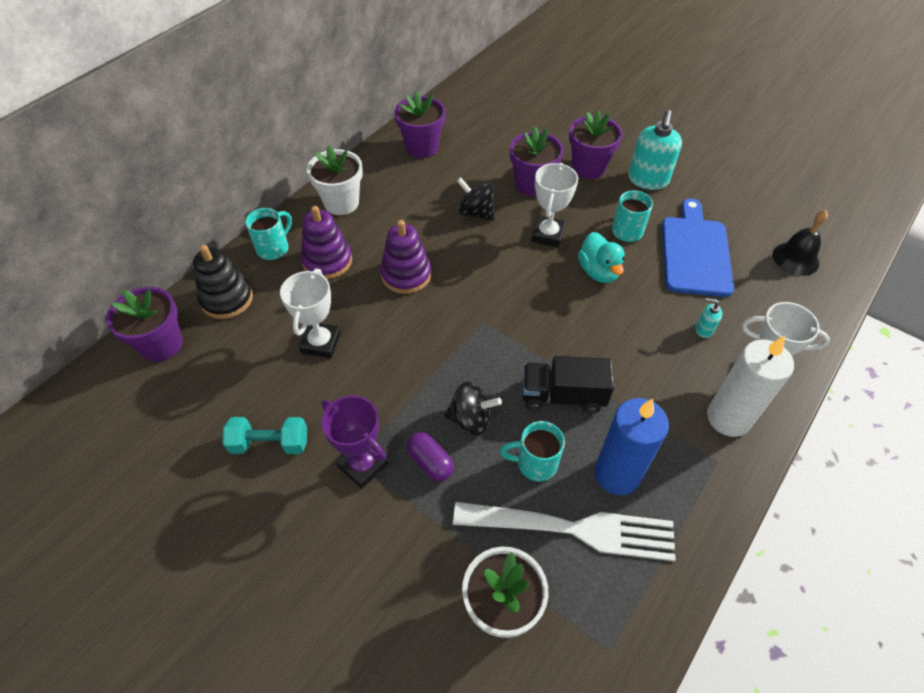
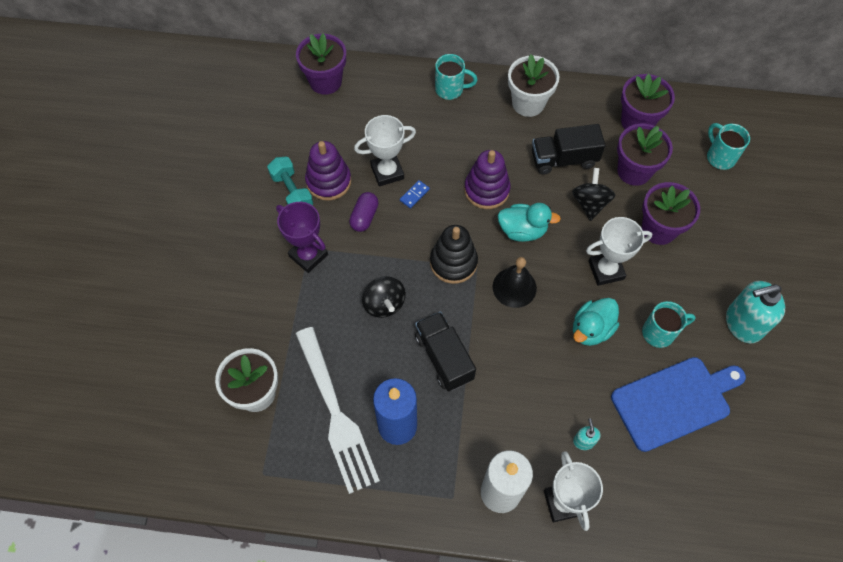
camera: 60 degrees right, 10 degrees up
(227, 299) = (386, 92): black stacking toy -> black stacking toy (453, 262)
(327, 261) = (463, 130): purple stacking toy -> purple stacking toy (328, 181)
(362, 465) = (308, 255): purple trophy -> purple trophy turned 60 degrees counterclockwise
(366, 333) = (414, 195): none -> blue domino
(419, 208) = (563, 159): none -> black truck
(430, 462) = (334, 296): purple capsule -> purple capsule (364, 217)
(468, 270) = (522, 230): none -> turquoise duck
(535, 463) = (373, 365): turquoise mug -> turquoise mug (720, 157)
(588, 168) = (719, 265): purple flower pot -> purple flower pot (634, 171)
(795, 258) = (734, 498): black bell -> black bell (514, 287)

